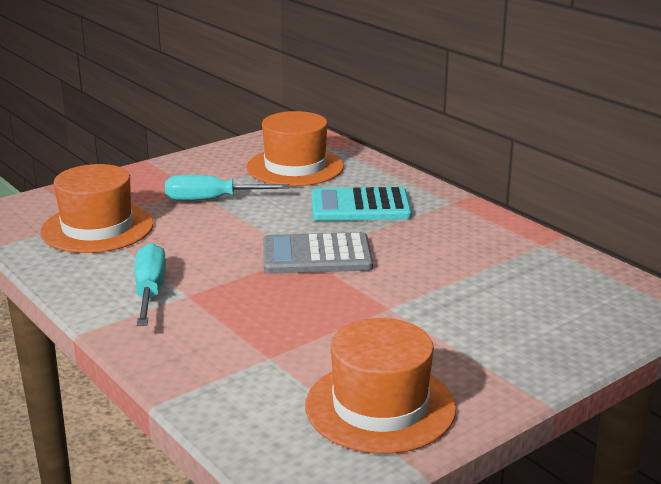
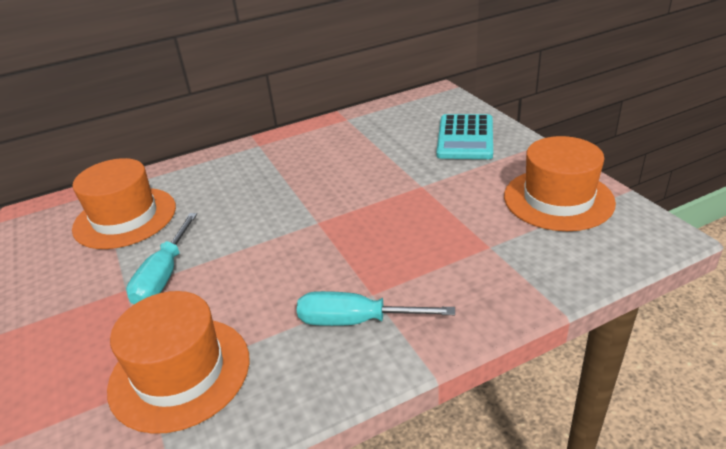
camera: 75 degrees left, 10 degrees up
(317, 255) = (323, 214): grey calculator -> none
(360, 206) = (239, 186): turquoise calculator -> turquoise calculator (465, 138)

